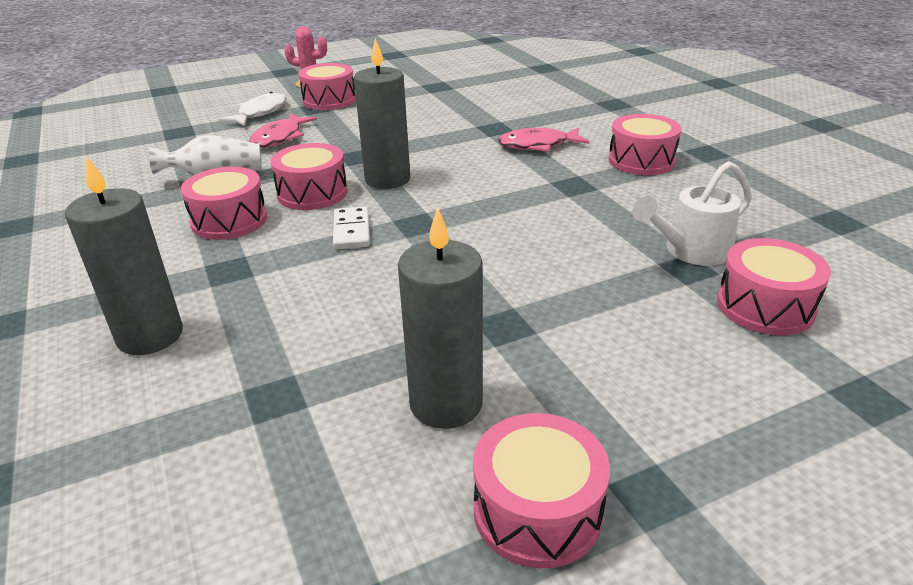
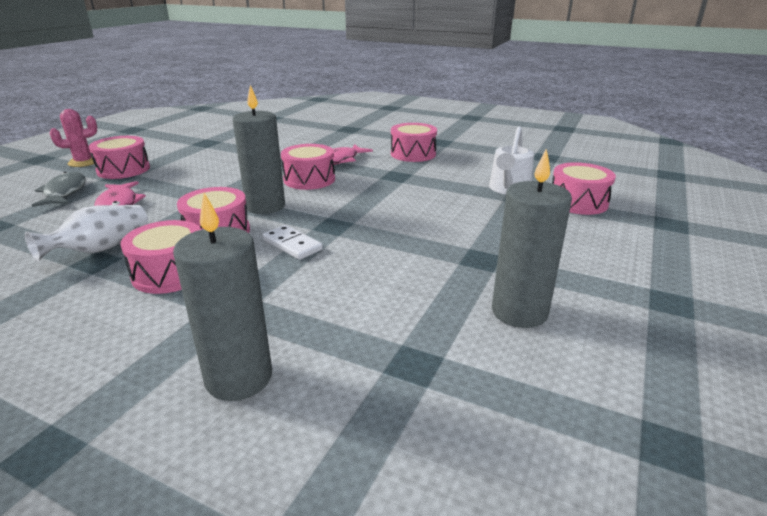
camera: 40 degrees left, 5 degrees down
(260, 113) = (64, 192): white fish -> grey fish
(537, 510) = (645, 336): pink drum -> pink drum (309, 179)

